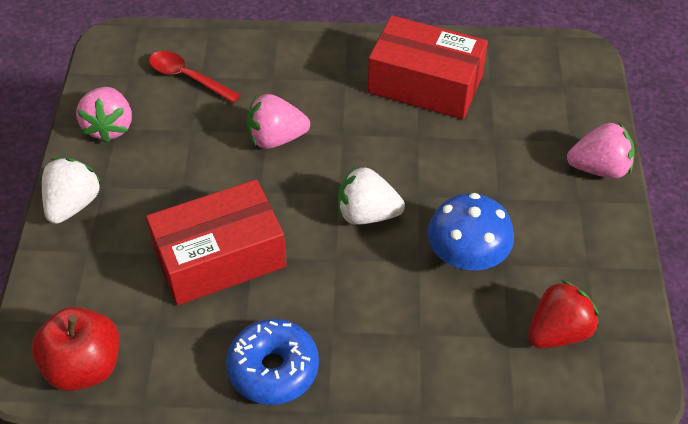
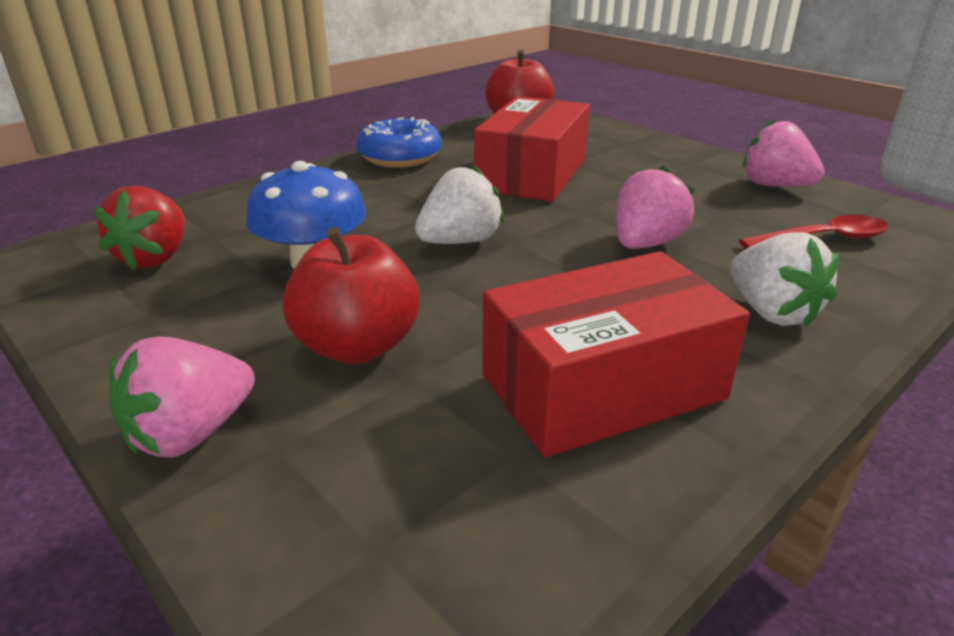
camera: 135 degrees right, 20 degrees down
(73, 204) = (683, 151): white strawberry -> white strawberry (771, 312)
(499, 170) = (357, 346): none -> red apple

